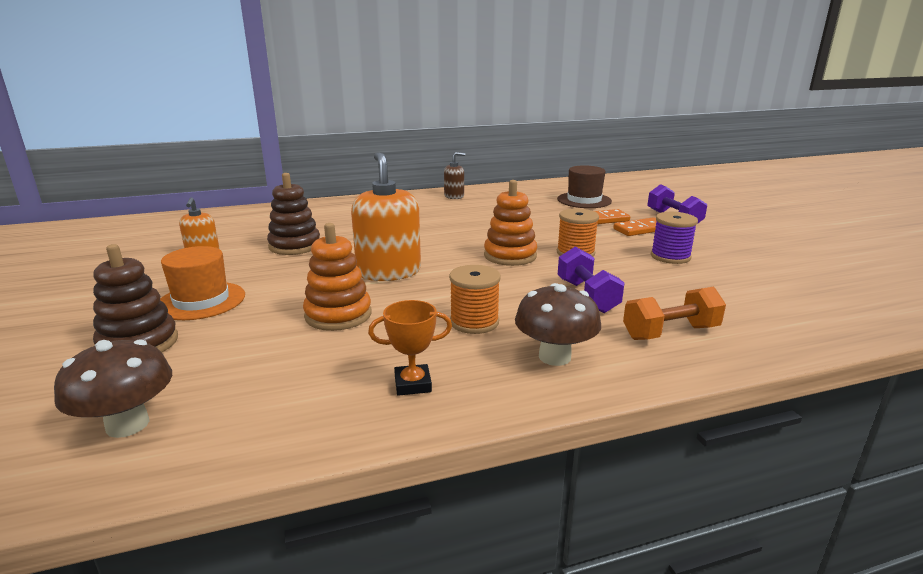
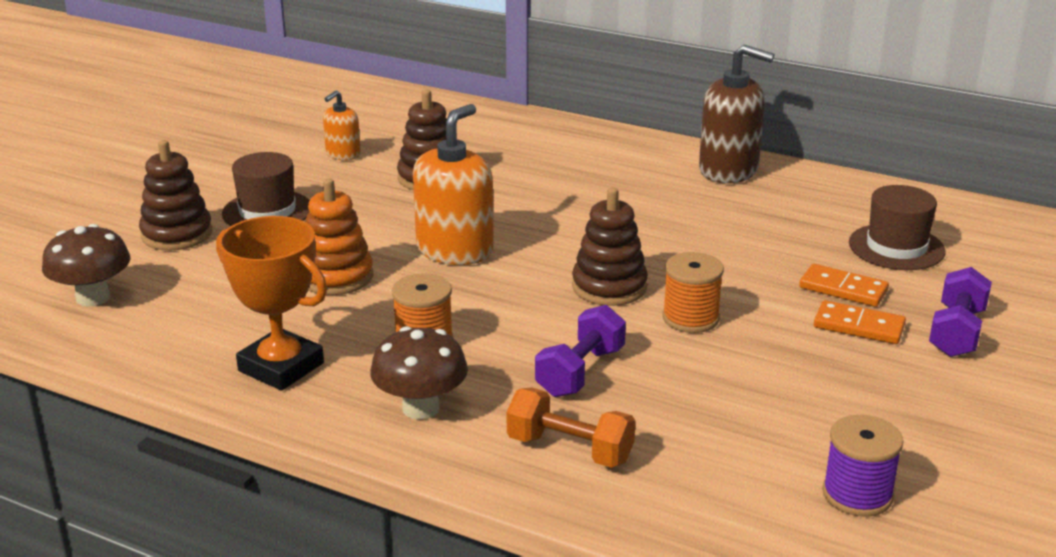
camera: 45 degrees right, 5 degrees up
(201, 301) = (267, 211): orange hat -> brown hat
(413, 384) = (281, 367): orange trophy -> orange trophy, size x1.77
(454, 196) = (728, 170): brown soap dispenser -> brown soap dispenser, size x1.87
(510, 256) = (609, 287): orange stacking toy -> brown stacking toy
(670, 256) = (795, 379): purple spool -> purple spool (857, 494)

